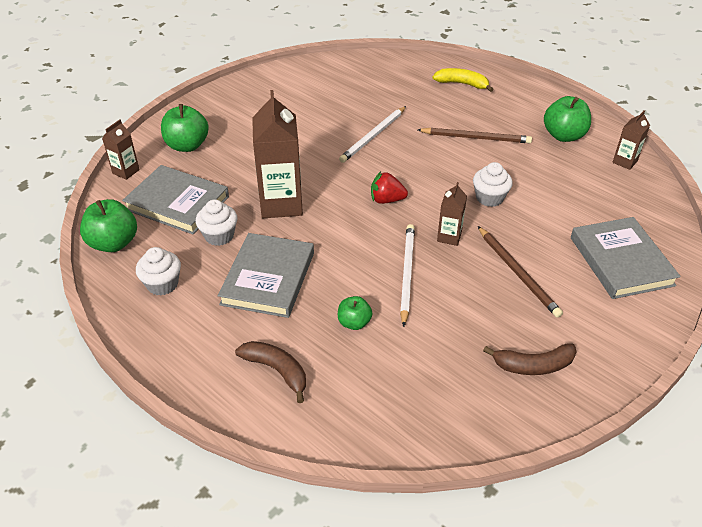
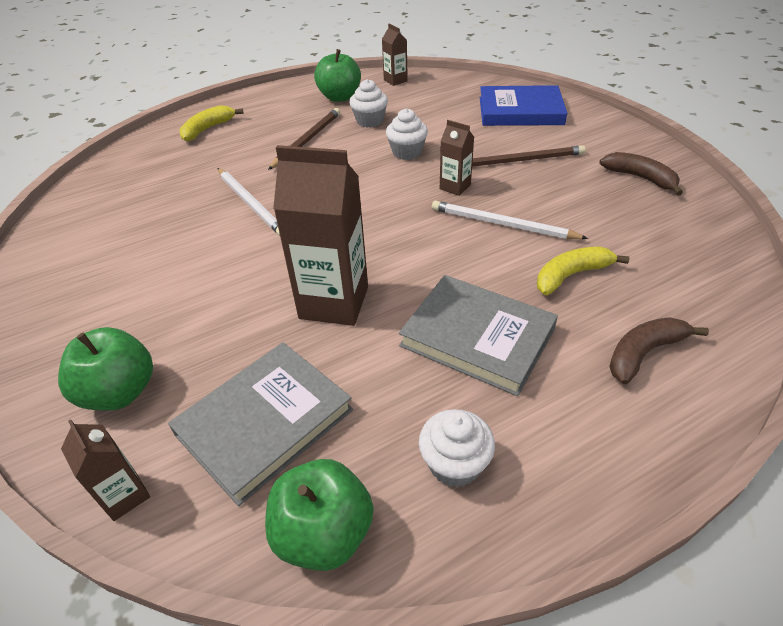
camera: 70 degrees left, 0 degrees up
(219, 236) = (370, 378): white cupcake -> white cupcake (370, 121)
(354, 323) = (571, 275): green apple -> yellow banana
(386, 200) = (374, 215): red strawberry -> none
(533, 365) = (640, 178): brown banana -> brown banana turned 60 degrees counterclockwise
(621, 261) = (520, 111): grey book -> blue book

